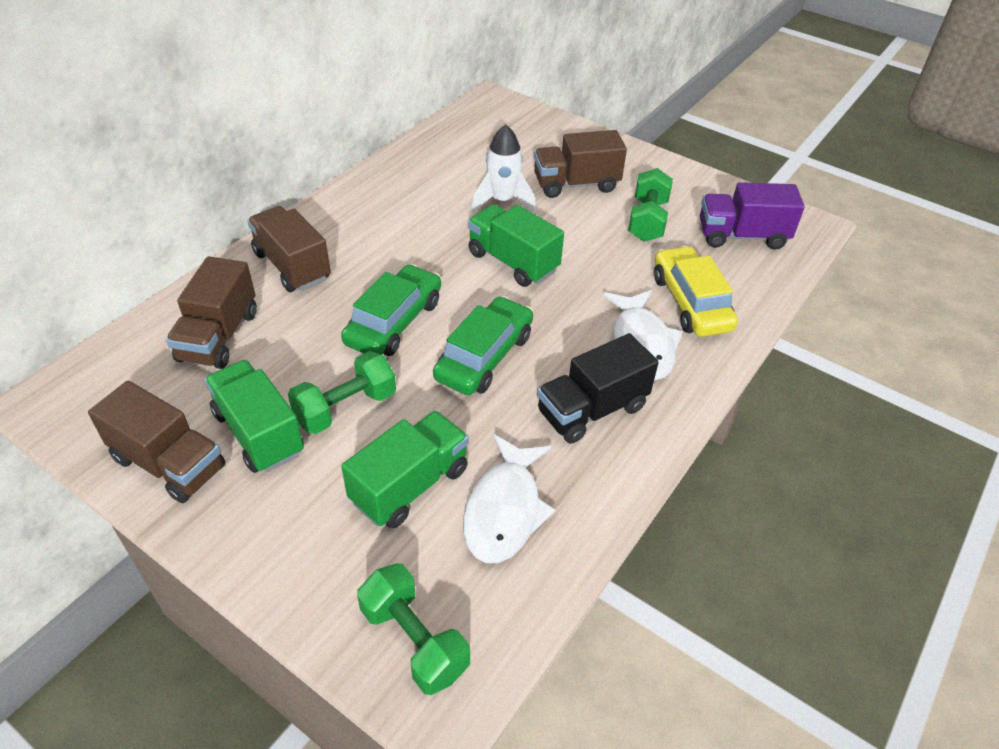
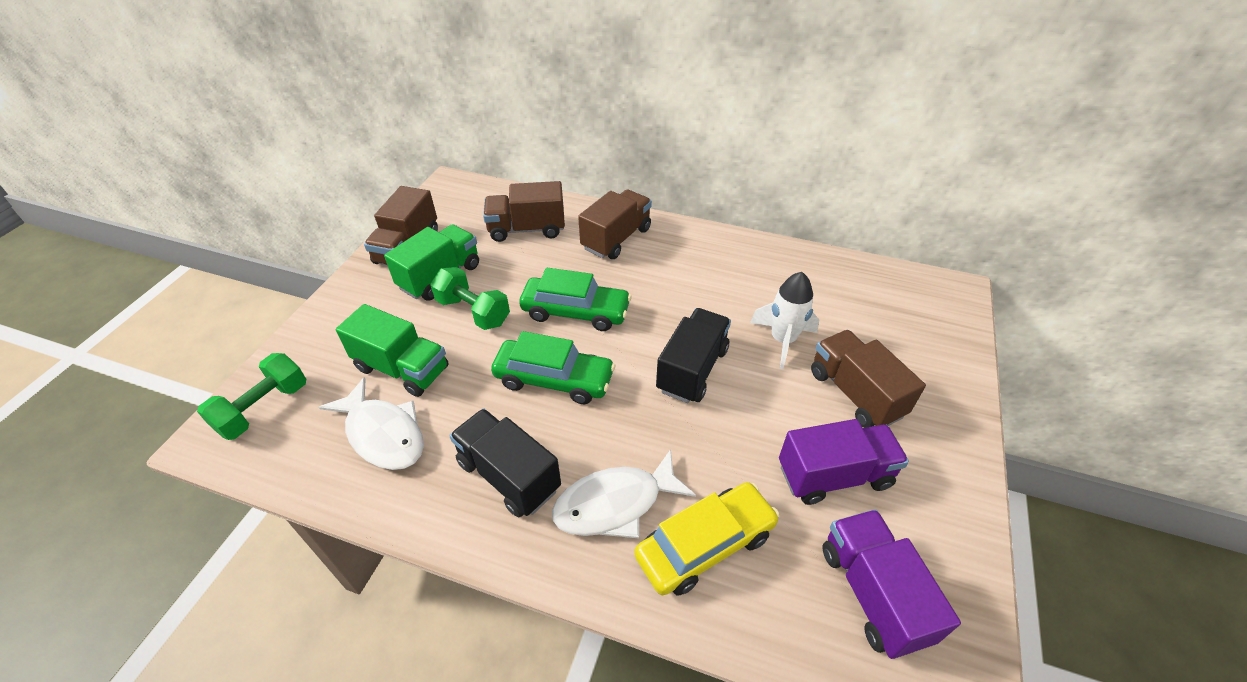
camera: 75 degrees right, 0 degrees up
(504, 510) = (383, 434): white fish -> white fish turned 135 degrees counterclockwise
(512, 262) = (692, 369): green truck -> black truck
(647, 220) = (834, 475): green dumbbell -> purple truck

